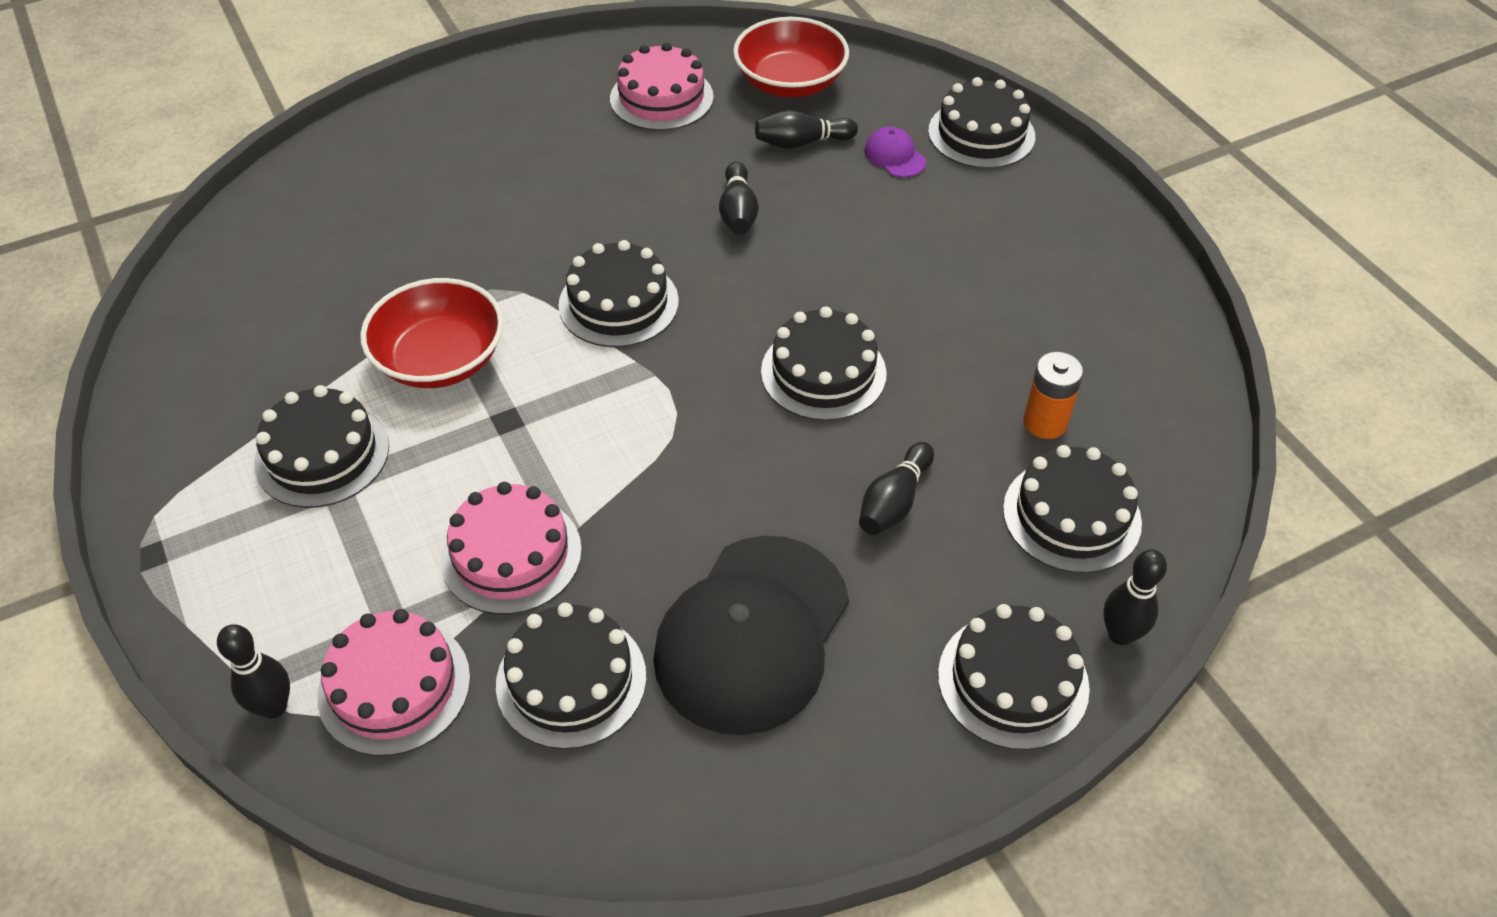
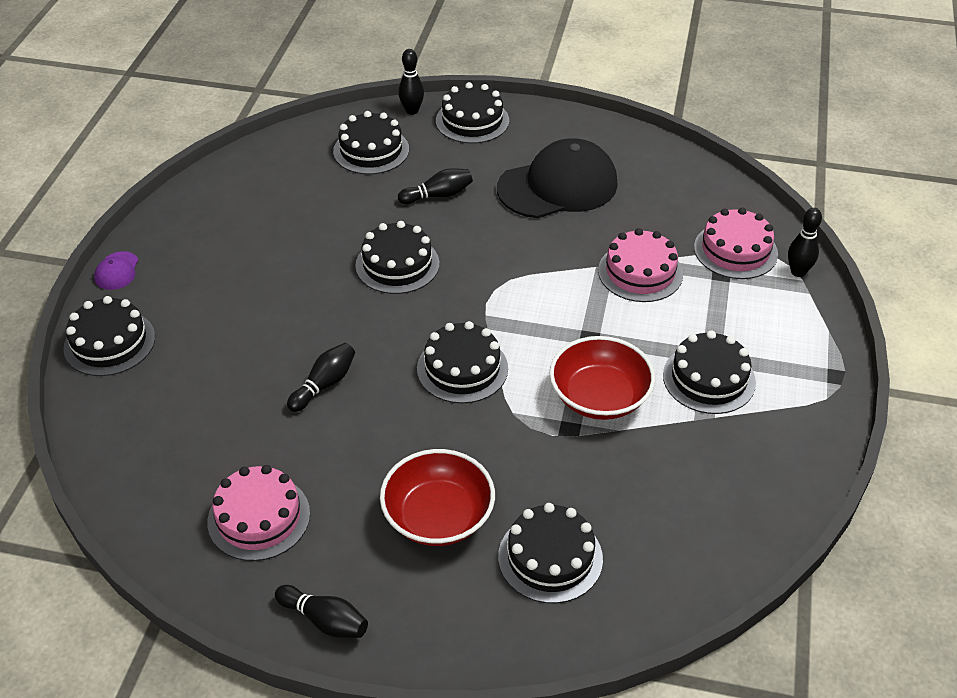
camera: 140 degrees left, 5 degrees down
(571, 680) = (652, 212): black cake -> black cake (550, 557)
(790, 83) = (157, 467): red bowl -> red bowl (438, 516)
(802, 142) = (220, 410): black bowling pin -> black bowling pin (325, 620)
(894, 156) = (181, 362): purple cap -> purple cap (117, 271)
(1045, 422) = (327, 185): orange battery -> none

